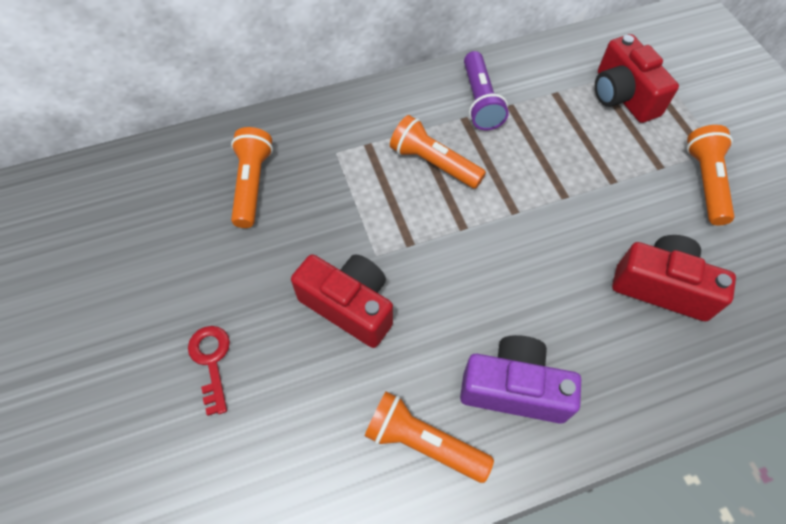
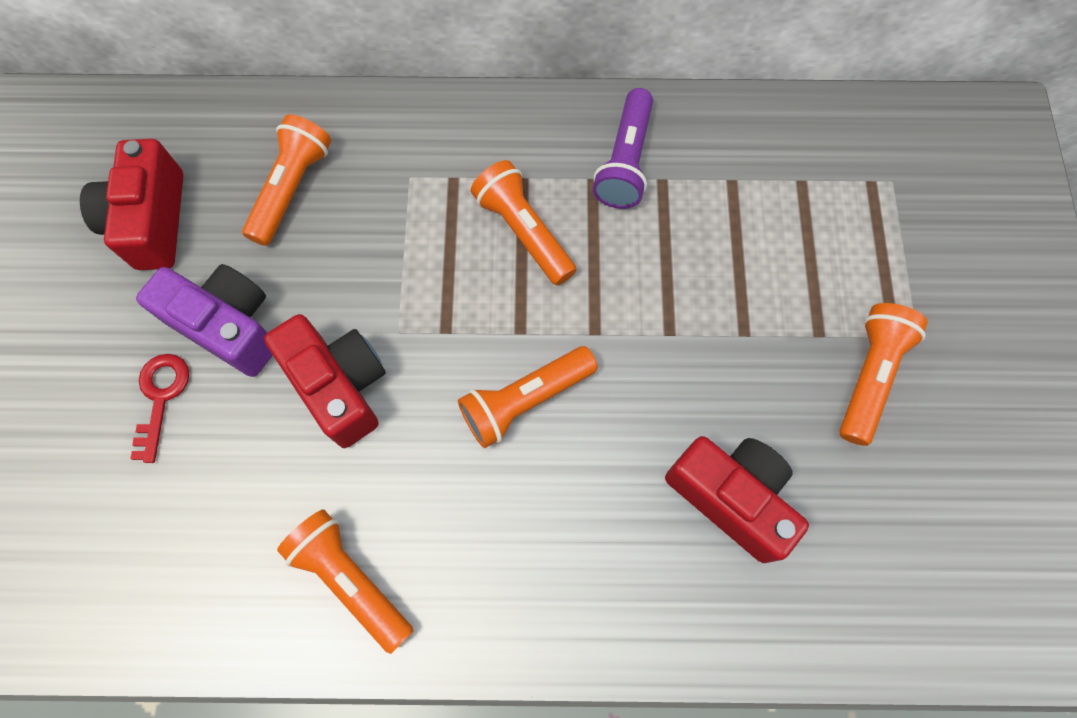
camera: 20 degrees right, 10 degrees up
(489, 271) = (525, 400): none -> orange flashlight
(514, 388) = (484, 556): purple camera -> purple camera (228, 326)
(622, 96) = (823, 214): red camera -> red camera (151, 221)

